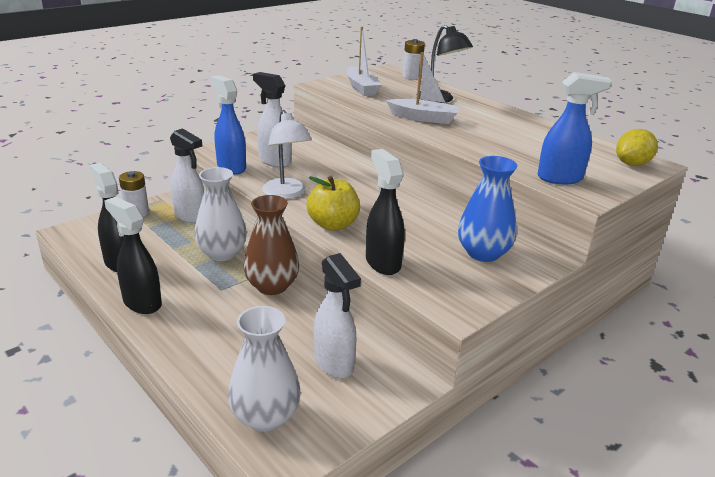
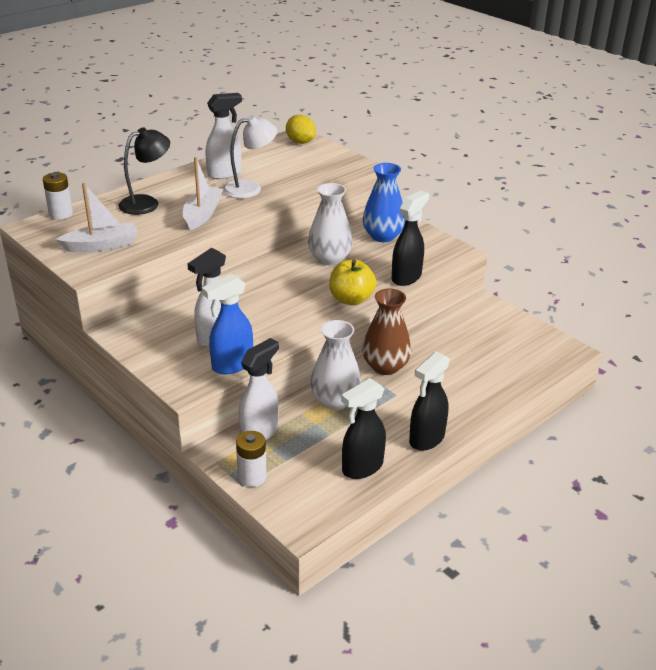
camera: 90 degrees left, 5 degrees up
(265, 416) = (536, 360): white vase -> white vase (330, 259)
(286, 194) = (294, 325): white lamp -> white lamp (250, 188)
(334, 363) = (475, 333): white spray bottle -> white spray bottle (225, 174)
(382, 262) = (406, 277): black spray bottle -> black spray bottle turned 150 degrees clockwise
(560, 178) = (332, 170): blue spray bottle -> none

